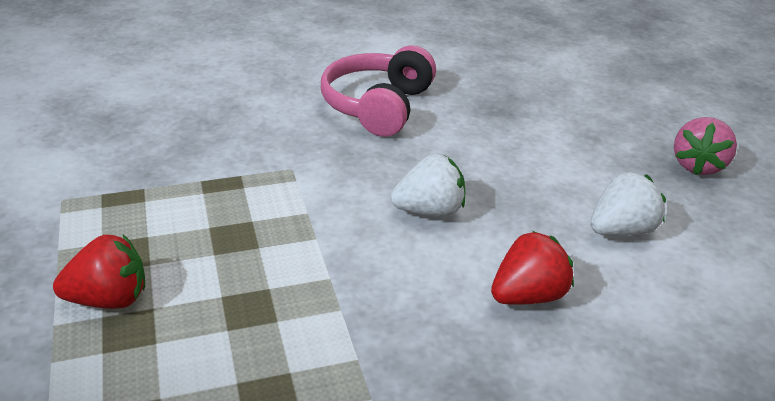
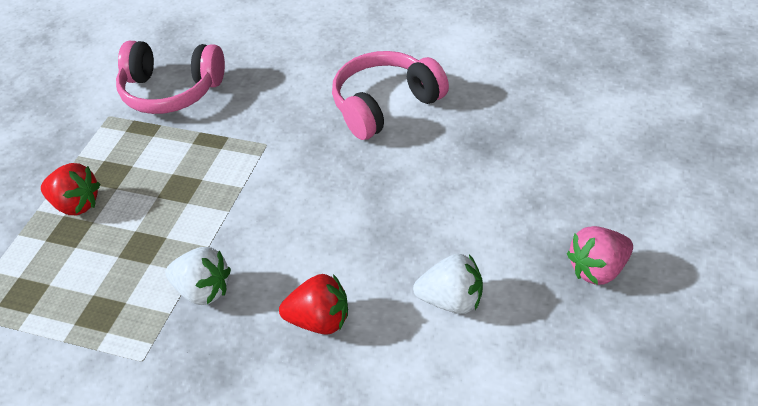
camera: 40 degrees right, 10 degrees up
(123, 155) = (171, 91): none -> pink headphones
(429, 211) = (325, 221): white strawberry -> white strawberry (203, 291)

